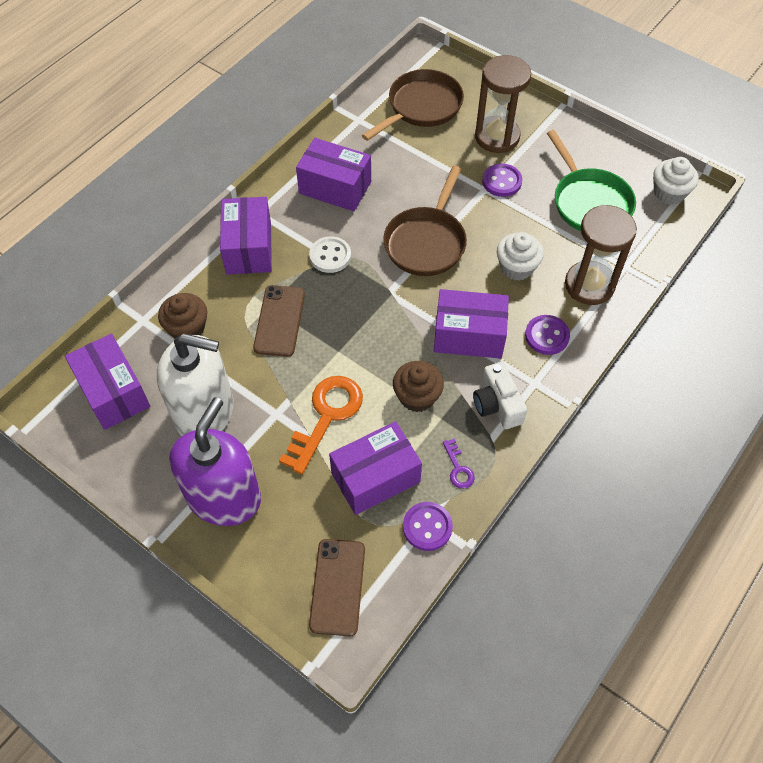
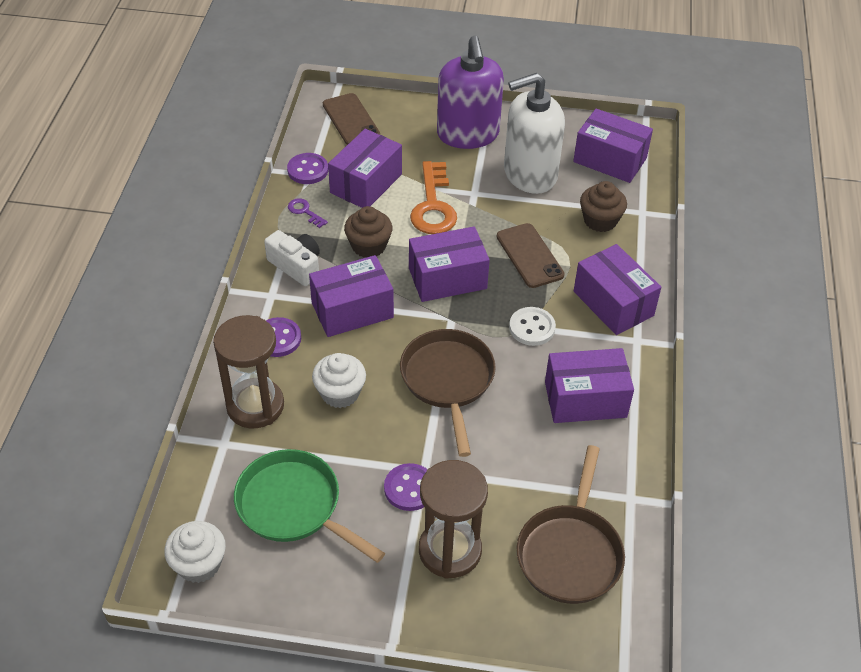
camera: 150 degrees right, 10 degrees down
(367, 330) = (447, 278): none -> purple box

